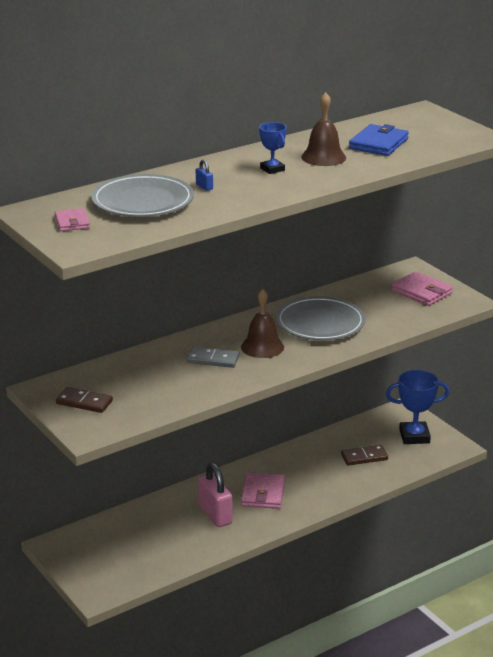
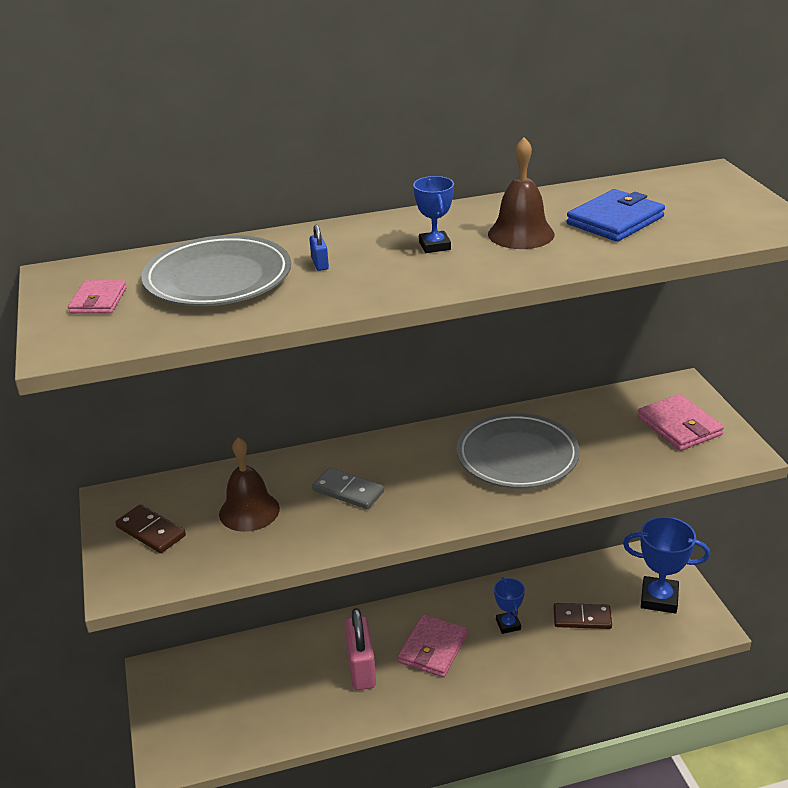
camera: 20 degrees right, 5 degrees up
(262, 347) = (422, 481): brown bell -> brown bell (249, 511)
(312, 470) = (508, 624): none -> blue trophy

